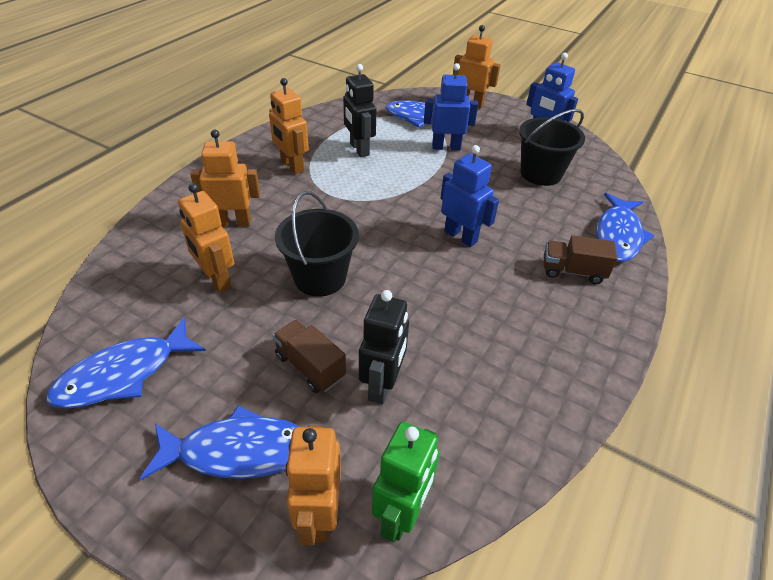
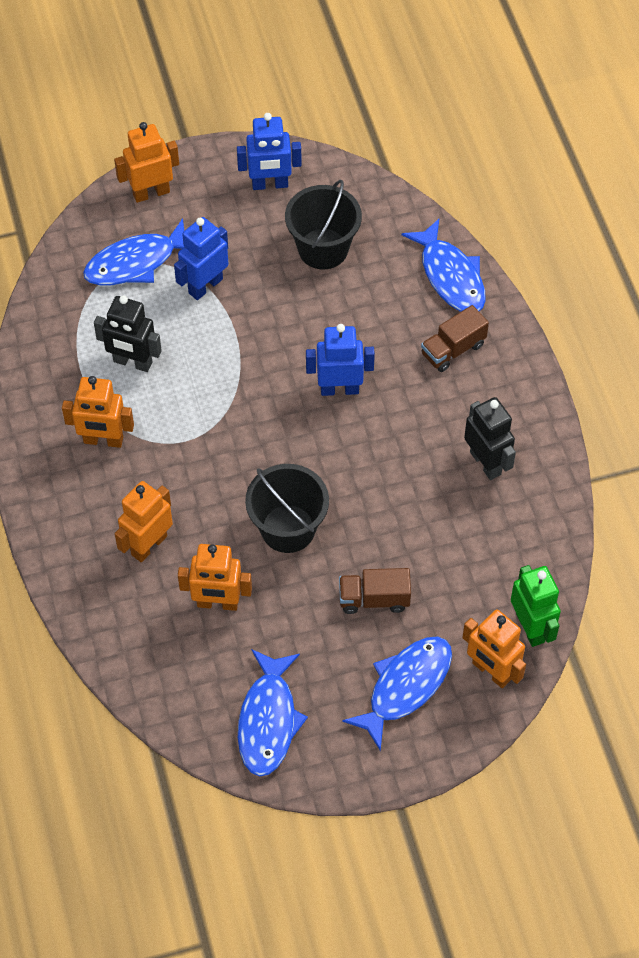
camera: 45 degrees left, 15 degrees up
(382, 385) = (432, 566): black robot -> black robot (486, 463)

